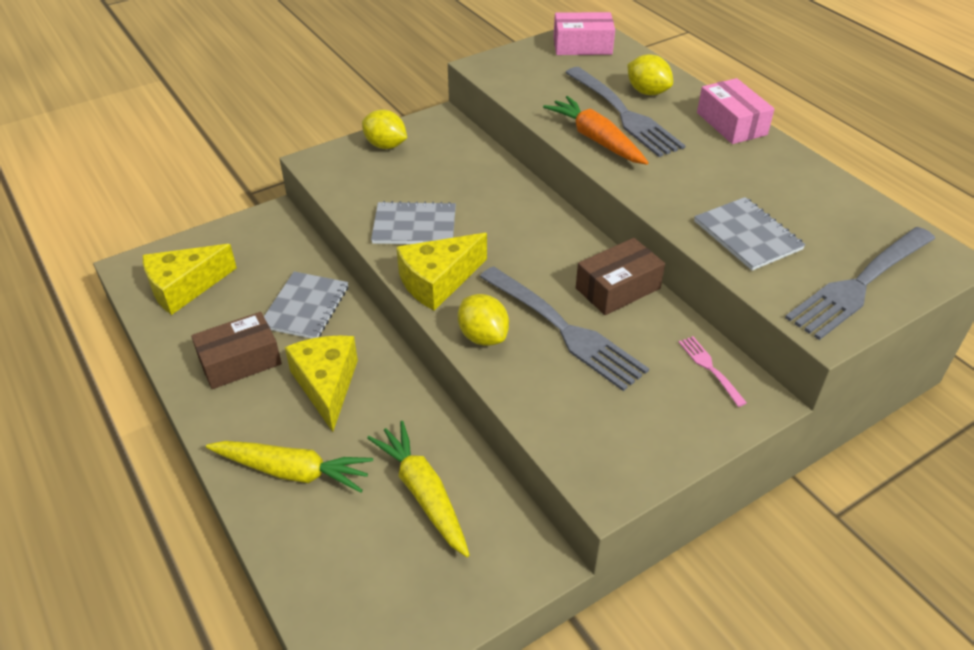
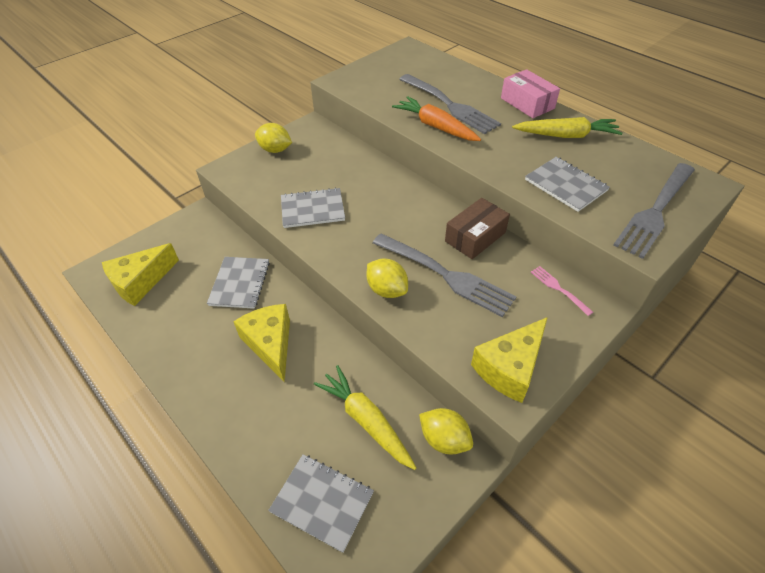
camera: 10 degrees left, 5 degrees up
(240, 361) = (198, 335): brown box -> none
(292, 471) = (260, 420): yellow carrot -> yellow carrot (566, 135)
(345, 575) = (322, 502): none -> grey notebook
(438, 281) = (341, 251): yellow cheese -> yellow cheese (510, 368)
(582, 46) = (405, 58): pink box -> none
(647, 92) = (461, 87): yellow lemon -> yellow lemon (444, 439)

